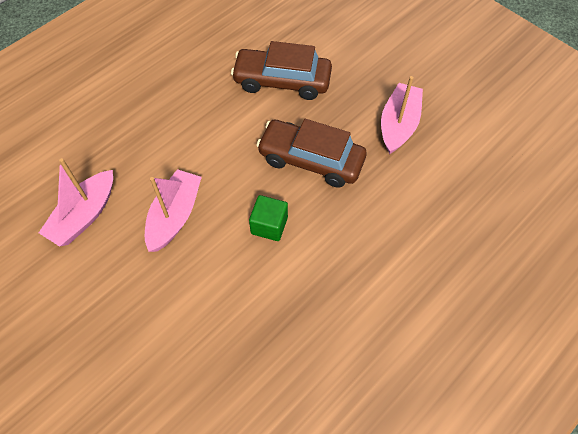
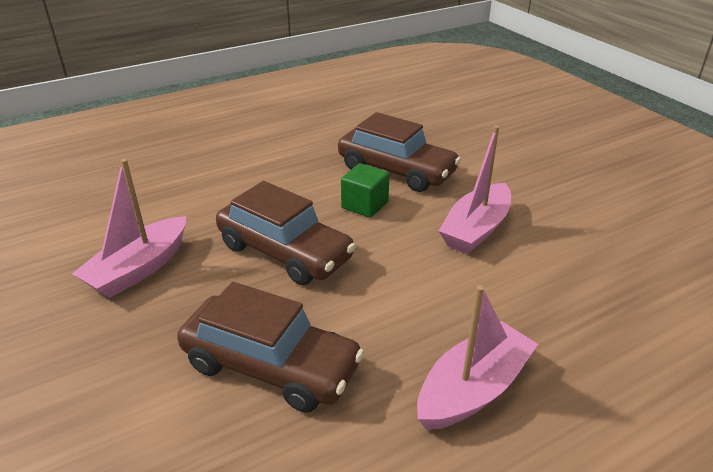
camera: 165 degrees left, 25 degrees down
(84, 215) = (594, 248): pink boat -> pink boat (473, 389)
(253, 285) = (396, 170): none -> brown car

